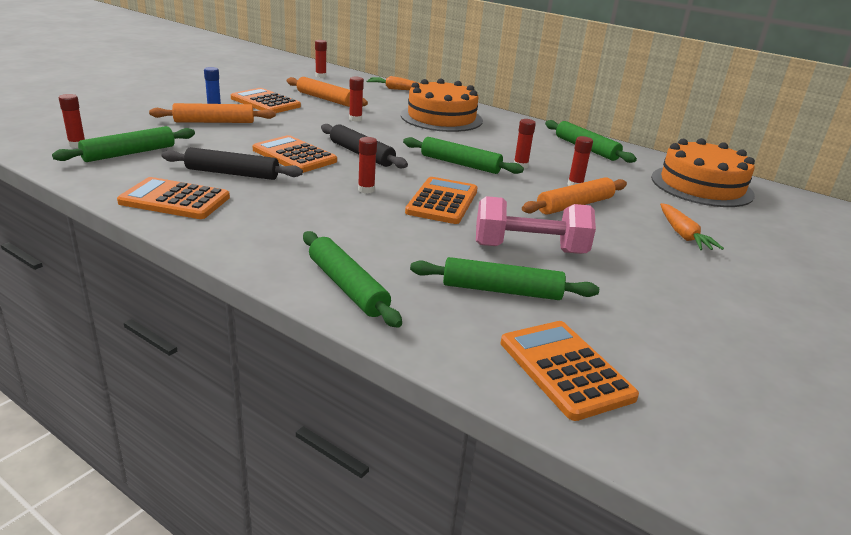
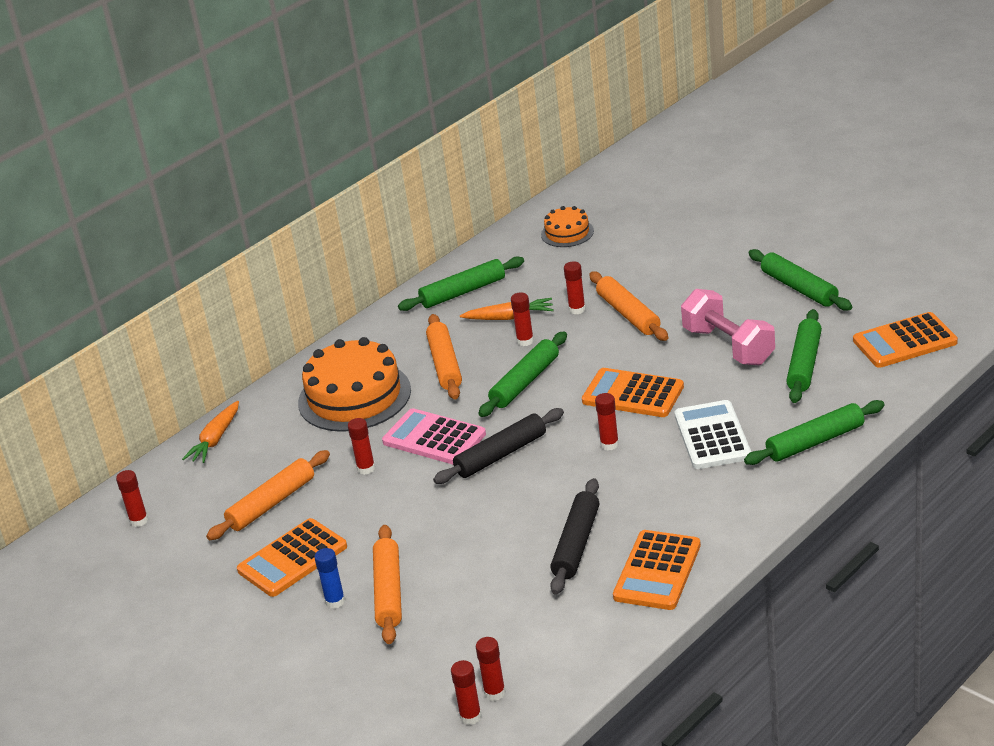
camera: 75 degrees left, 5 degrees up
(59, 138) = (470, 717): none -> red glue stick
(129, 153) = (520, 639): green rolling pin -> green rolling pin (799, 288)
(294, 155) = (513, 505): orange calculator -> none
(369, 232) = (712, 436): none -> white calculator
(387, 136) = (434, 438): none -> pink calculator
(483, 141) = (445, 364): none -> orange rolling pin
(529, 249) = (728, 346): pink dumbbell -> pink dumbbell turned 45 degrees counterclockwise
(683, 235) = (684, 262): orange carrot -> orange carrot (510, 317)
(701, 186) = (567, 233): orange cake -> orange cake, size x0.52

